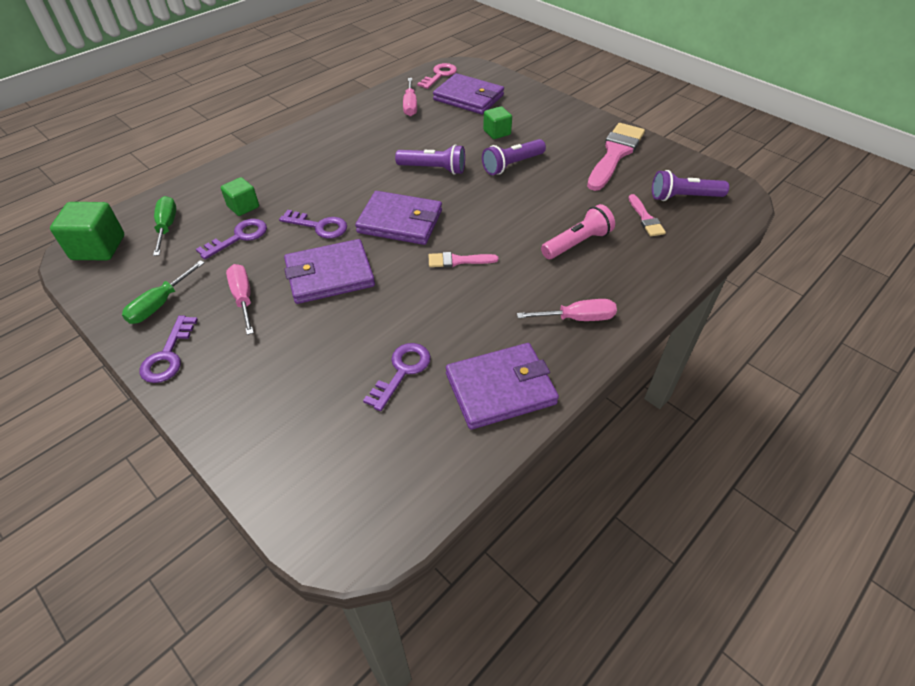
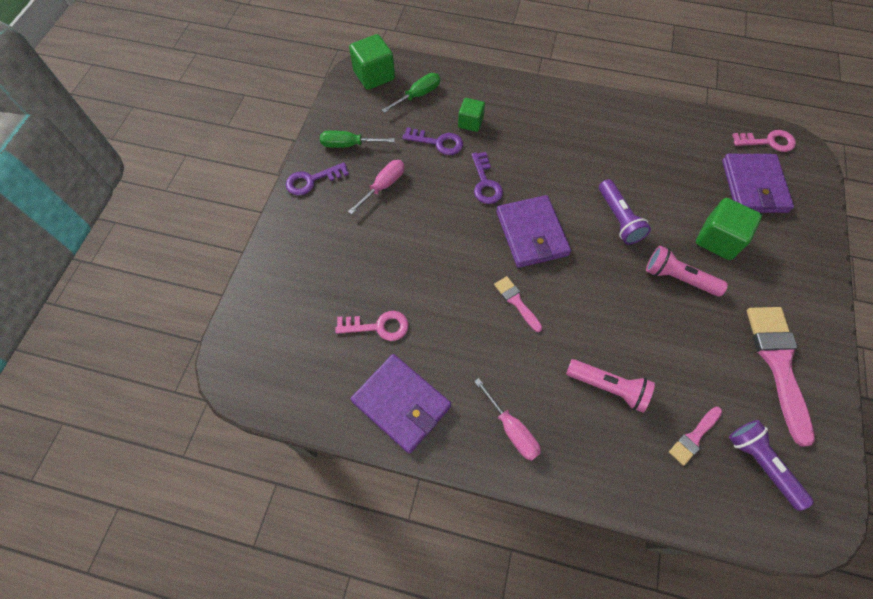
camera: 60 degrees right, 15 degrees up
(329, 275) = (440, 223): purple wallet -> none
(402, 371) = (378, 326): purple key -> pink key
(410, 106) = (695, 148): pink screwdriver -> none
(497, 132) = (718, 239): green cube -> green cube, size x1.60
(512, 165) = (678, 278): purple flashlight -> pink flashlight
(615, 154) = (778, 364): pink brush -> pink brush turned 90 degrees counterclockwise

